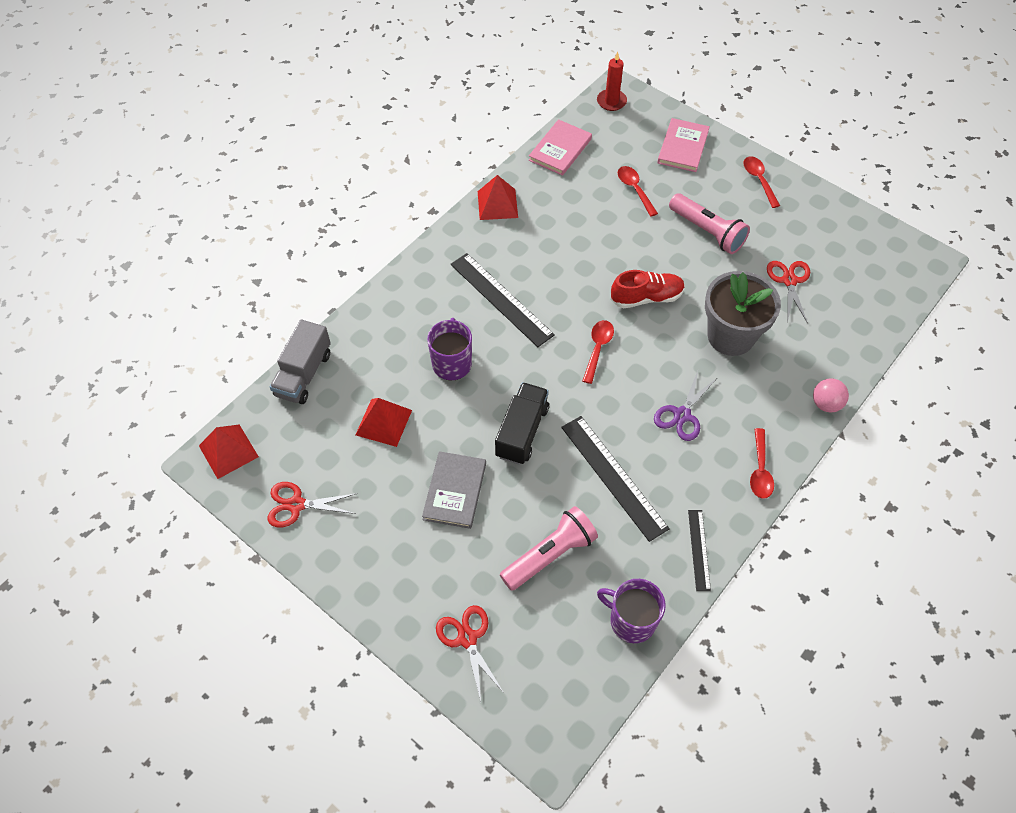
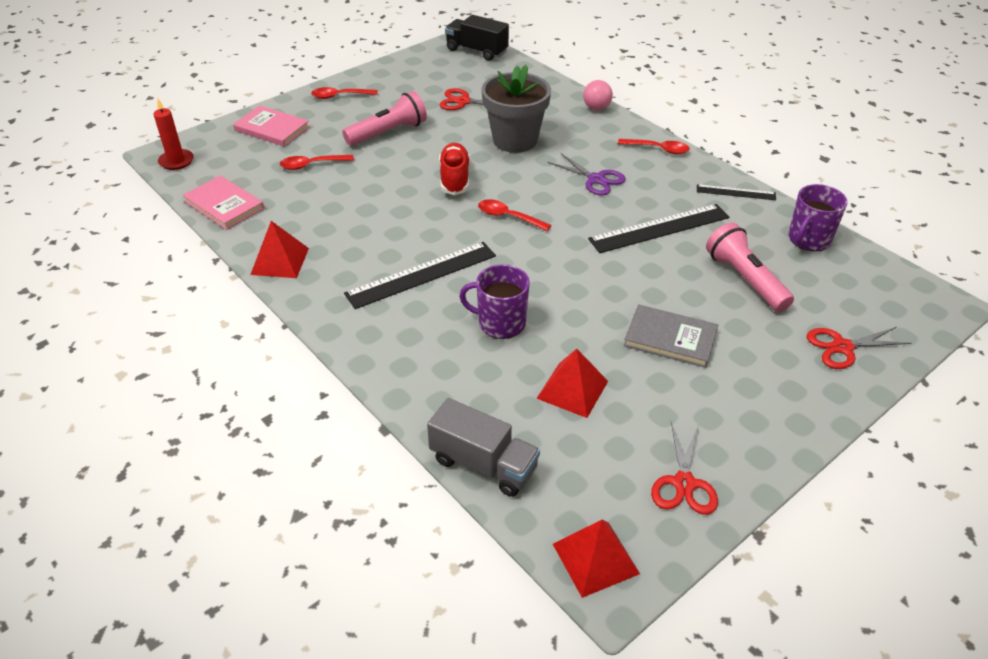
camera: 80 degrees left, 15 degrees down
(522, 432) = (601, 280): black truck -> black truck (476, 51)

